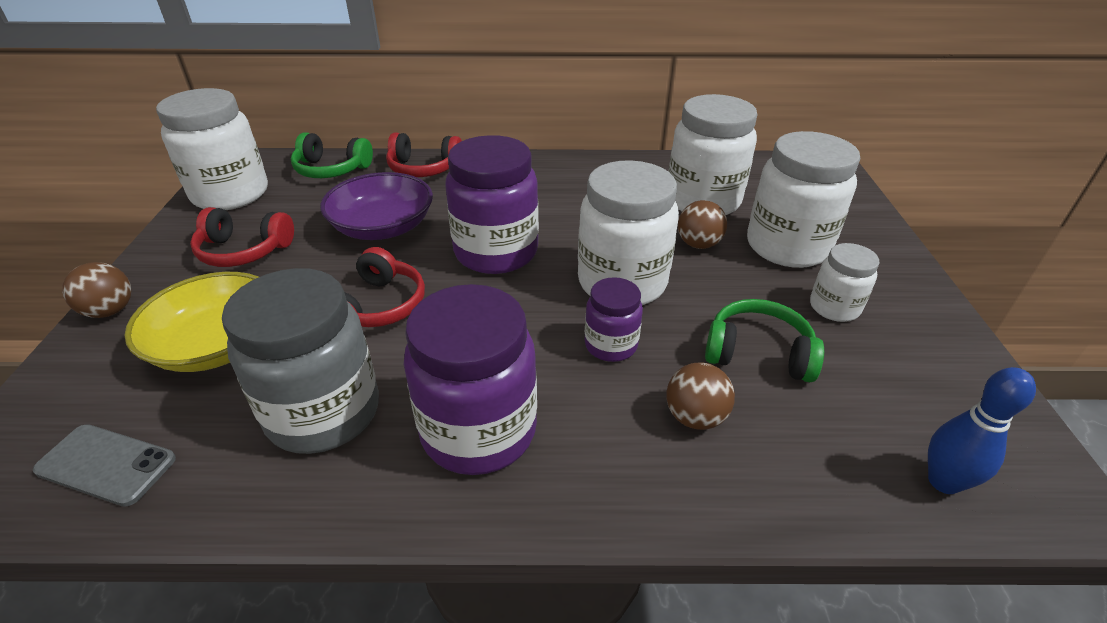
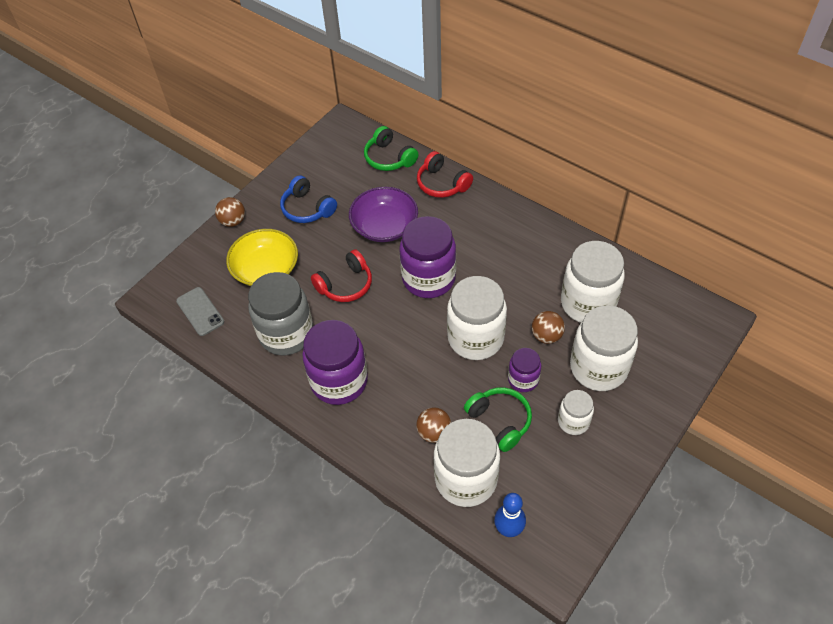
camera: 40 degrees right, 15 degrees up
(230, 194) = (324, 155): white jar -> white jar (466, 479)
(244, 251) = (307, 208): red headphones -> blue headphones
(610, 345) = (433, 373): purple jar -> purple jar (523, 380)

